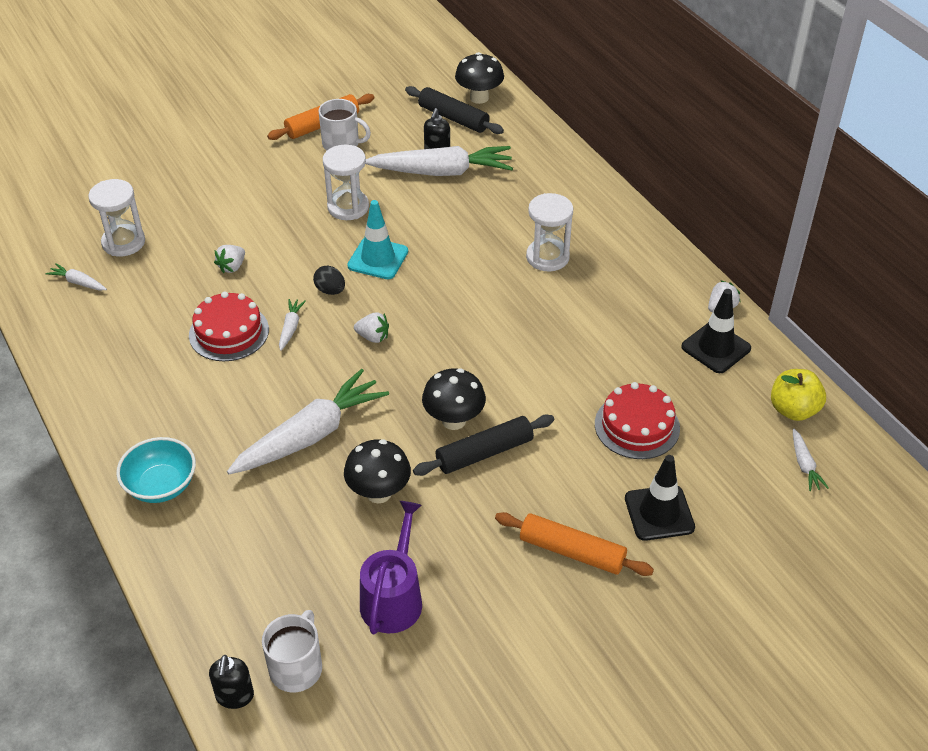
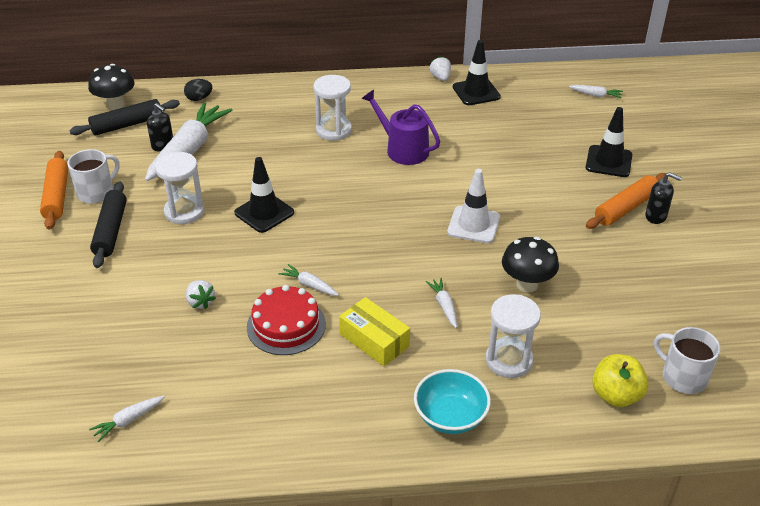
camera: 65 degrees left, 5 degrees down
(123, 242) = (97, 371): white hourglass -> white hourglass (509, 360)
(235, 696) = (700, 421): black soap dispenser -> black soap dispenser (656, 216)
(237, 399) = (374, 340): none -> yellow box
(310, 435) = (444, 306): white carrot -> white carrot, size x0.43
(330, 290) = (281, 250): black egg -> black egg (199, 98)
(373, 337) = (355, 241): white strawberry -> none
(378, 258) = (264, 213): turquoise traffic cone -> black traffic cone
(393, 598) = (634, 305): purple watering can -> purple watering can (403, 149)
(454, 420) = (473, 225): black mushroom -> white traffic cone
(484, 452) = (514, 220): black rolling pin -> black rolling pin (110, 231)
(637, 426) = (527, 145): red cake -> none
(793, 410) = (548, 83): yellow apple -> yellow apple (616, 395)

